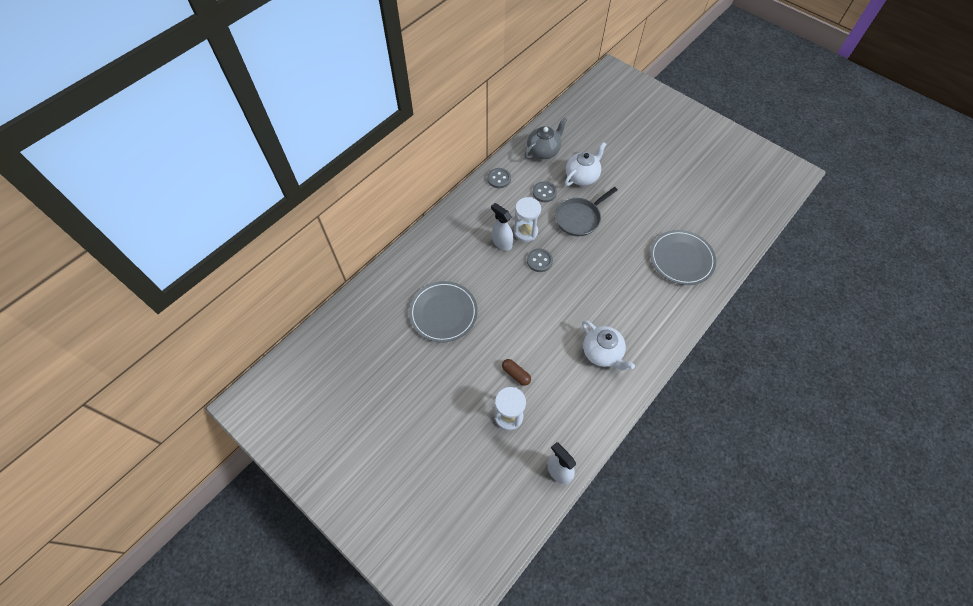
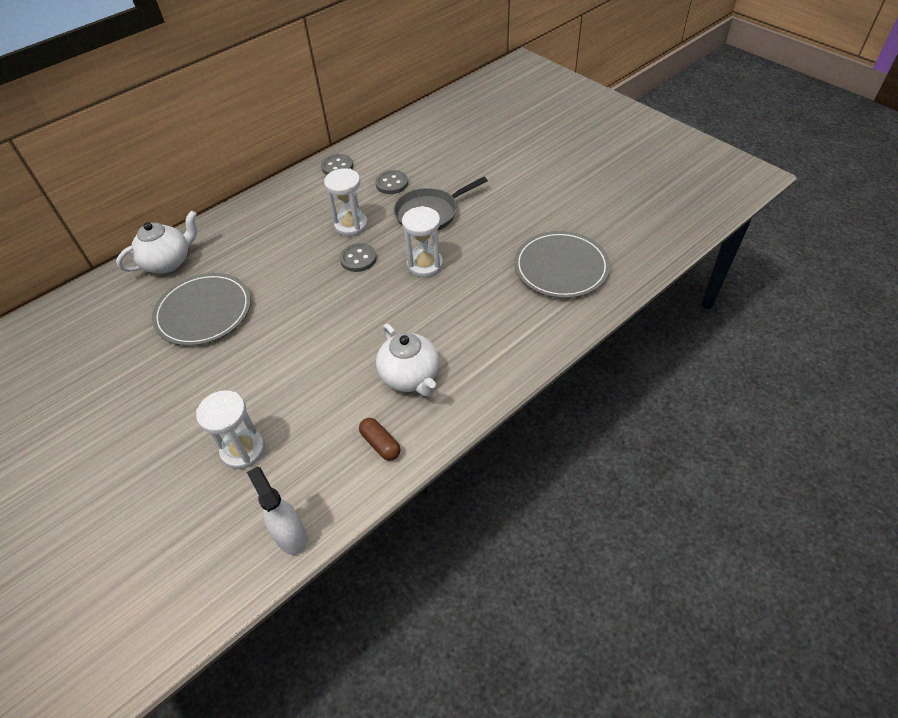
camera: 10 degrees right, 10 degrees down
(502, 242) = (315, 235): white spray bottle -> none
(516, 374) = (274, 395): brown capsule -> brown capsule (380, 444)
(543, 151) = (406, 140): grey teapot -> none
(582, 176) = (448, 168): white teapot -> white teapot (168, 262)
(588, 263) = (425, 265): none -> white hourglass

